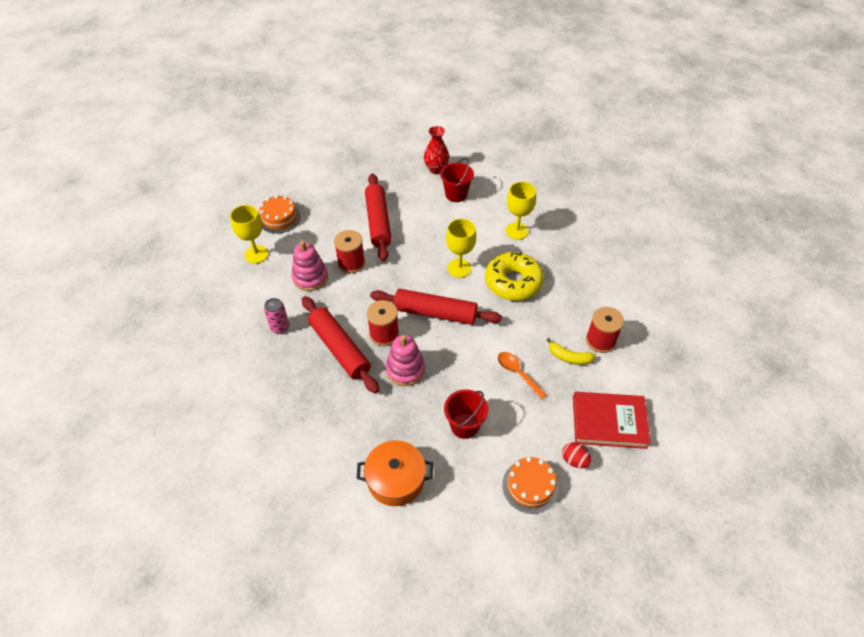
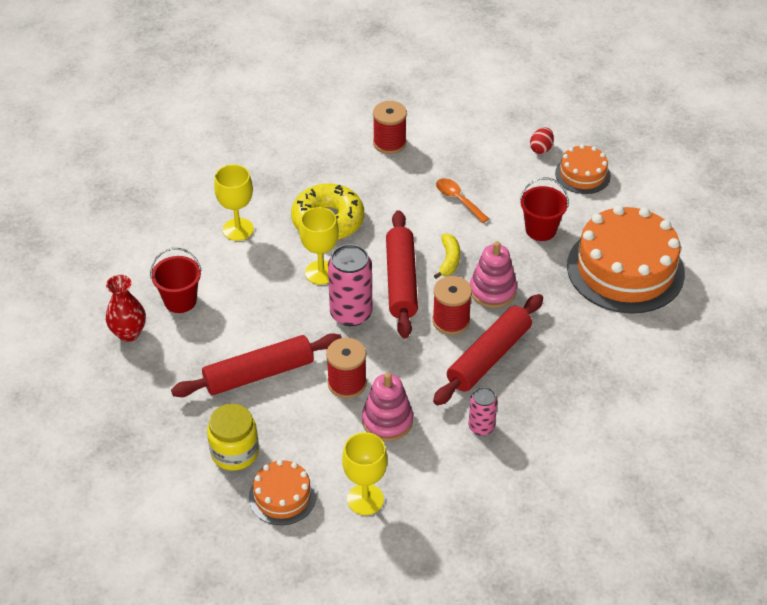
camera: 105 degrees left, 5 degrees down
(322, 202) = (234, 452): none -> yellow jar
(396, 479) = (625, 269): orange pot -> orange cake
(413, 277) = (351, 313): none -> pink can
(517, 373) = (458, 200): orange spoon -> orange spoon turned 105 degrees clockwise
(569, 357) = (421, 164): yellow banana -> yellow banana (449, 260)
(609, 422) = (488, 130): red book -> none

